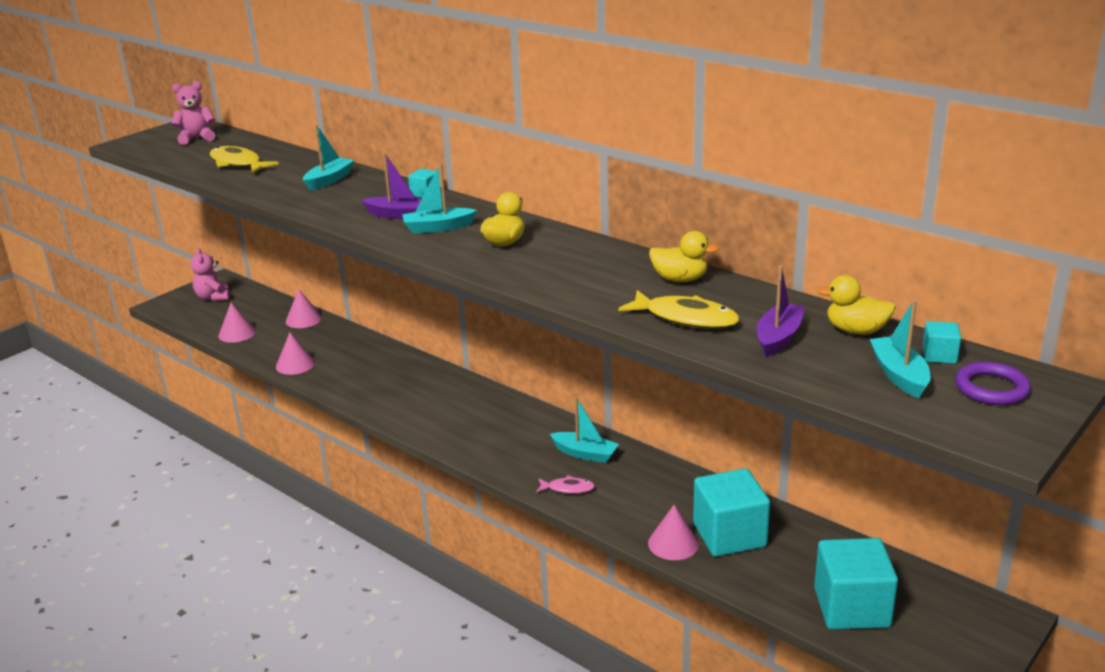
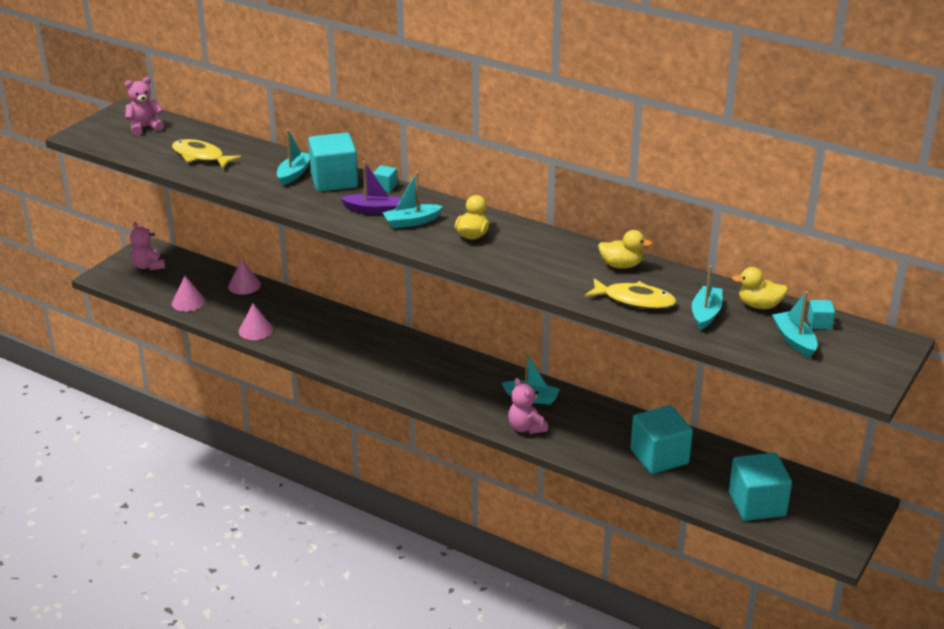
camera: 10 degrees left, 5 degrees up
(370, 187) = (334, 180): none -> turquoise cube
(568, 489) = (526, 428): pink fish -> pink teddy bear
(673, 543) = (618, 466): pink cone -> none
(778, 338) = (705, 314): purple boat -> turquoise boat
(991, 388) = (856, 348): purple ring -> none

